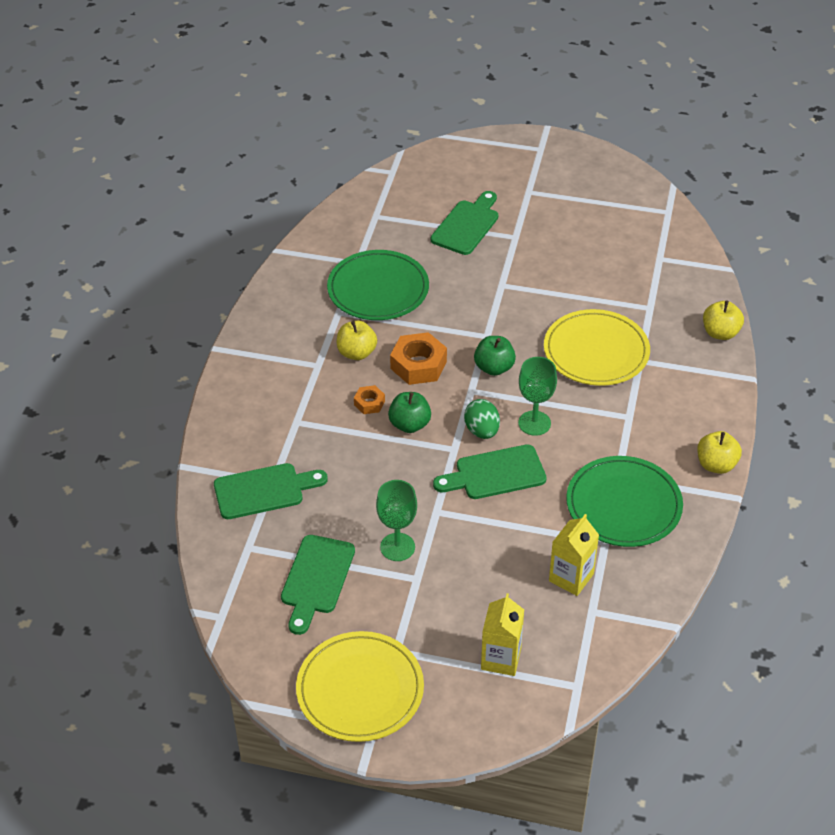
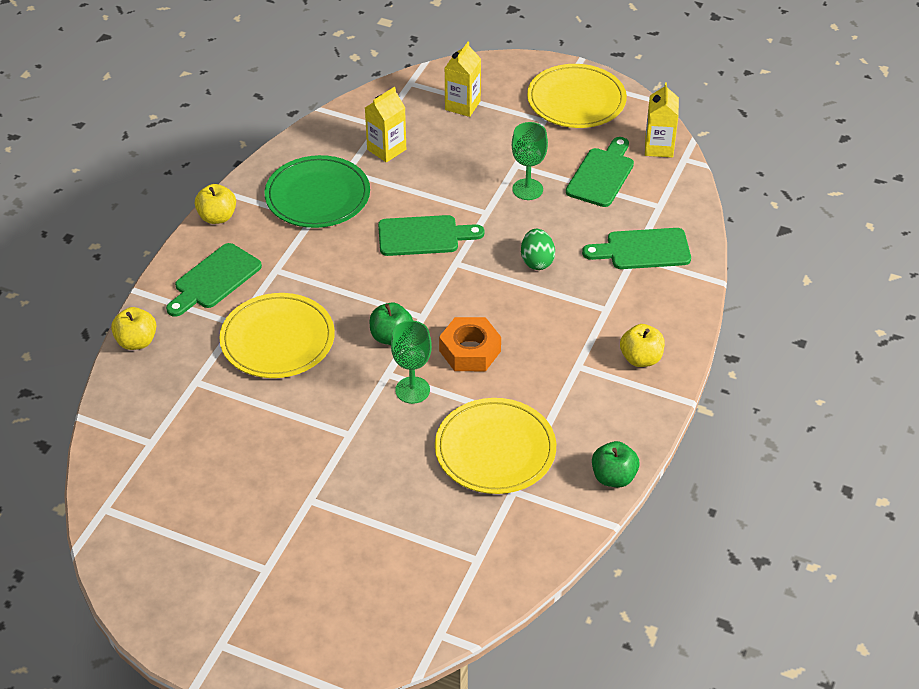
camera: 170 degrees left, 0 degrees up
(251, 629) = (659, 147): none -> yellow carton
(356, 353) = (533, 374): yellow apple -> yellow apple (641, 358)
(369, 403) = (529, 318): orange nut -> none
(378, 289) = (495, 450): green plate -> yellow plate
(409, 424) = (493, 291): green apple -> green apple (613, 477)
(467, 225) = (364, 526): green cutting board -> green cutting board (214, 279)
(482, 431) = (424, 276): green egg -> green egg (537, 261)
(534, 423) = (370, 276): green goblet -> green goblet (412, 390)

